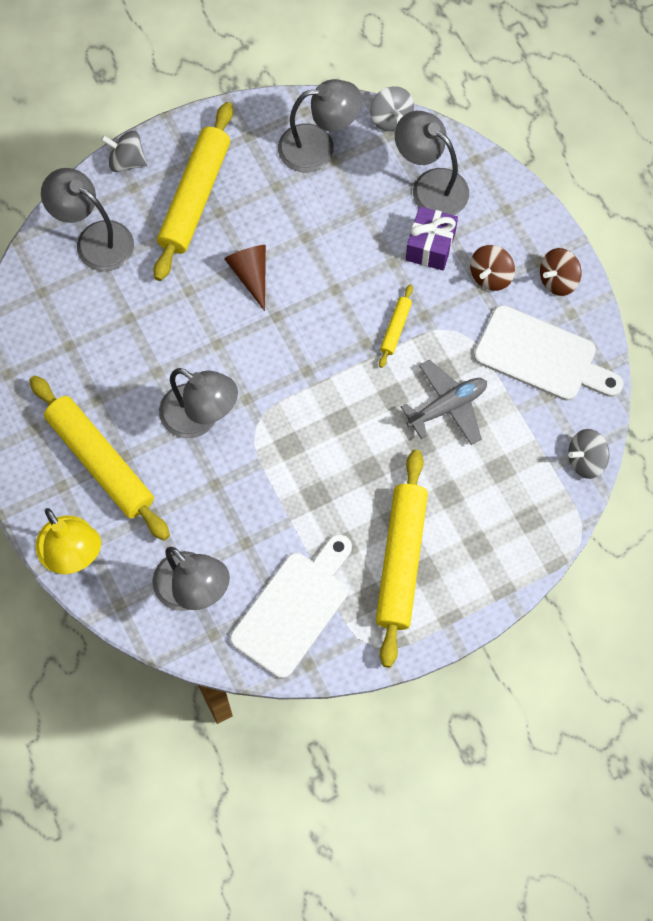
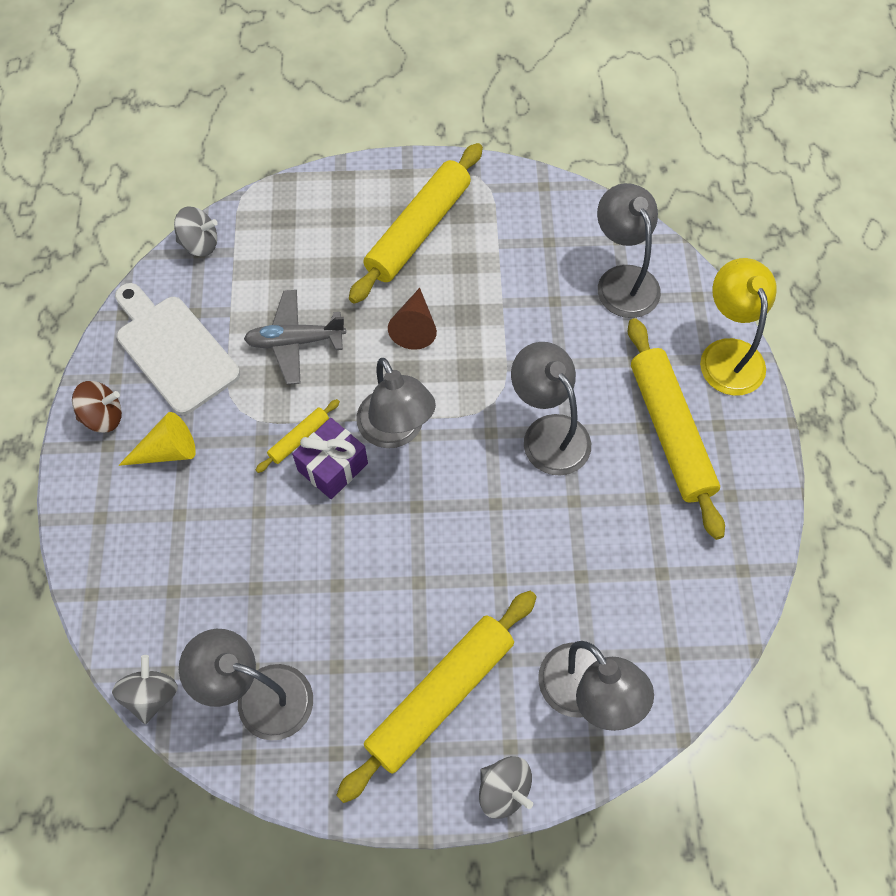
camera: 155 degrees left, 5 degrees down
(251, 275) = (421, 566): brown cone -> brown cone (414, 326)
(294, 608) = (535, 231): white cutting board -> none
(430, 186) = (162, 584): grey lamp -> grey lamp (396, 431)
(430, 246) = (208, 511): purple gift -> purple gift (333, 467)
(490, 276) = (167, 451): brown spinning top -> yellow cone

